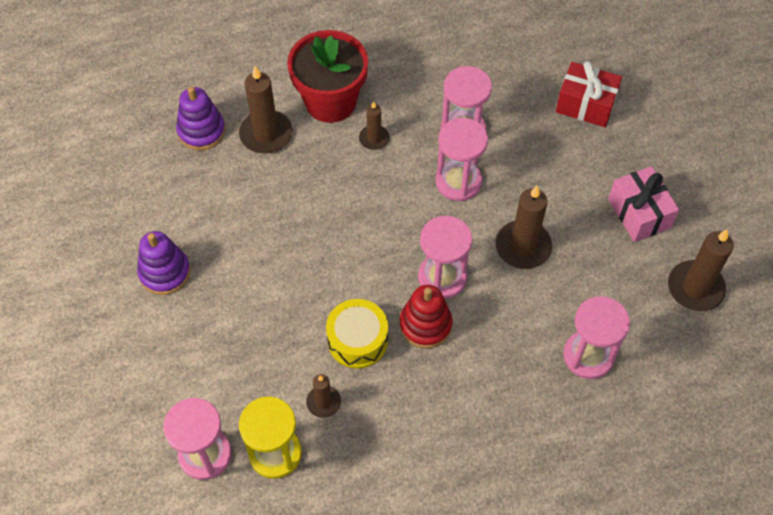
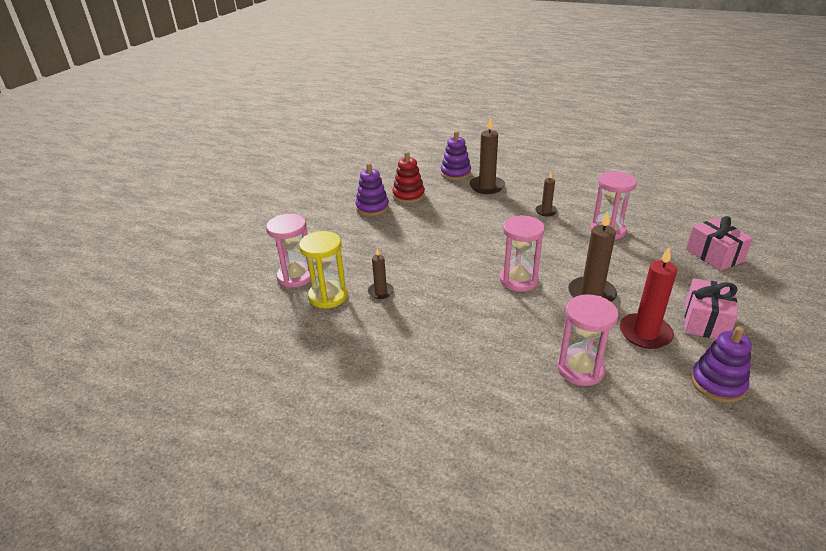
camera: 45 degrees right, 25 degrees down
(330, 101) = (537, 190): red flower pot -> none
(357, 340) = (433, 278): yellow drum -> none
(425, 325) = (482, 293): red stacking toy -> red stacking toy (408, 195)
(458, 182) = (579, 248): pink hourglass -> none
(585, 104) = (714, 255): red gift -> pink gift
(604, 268) = (645, 333): none -> red candle
(695, 288) = (717, 383): brown candle -> purple stacking toy

